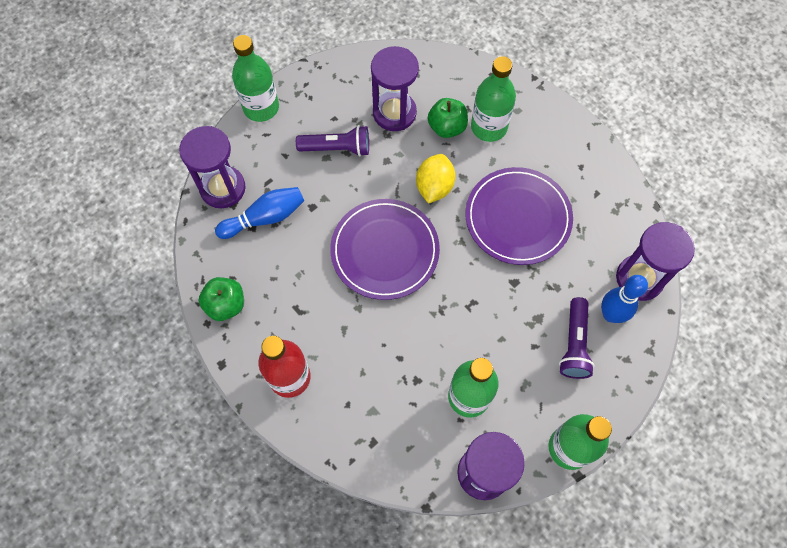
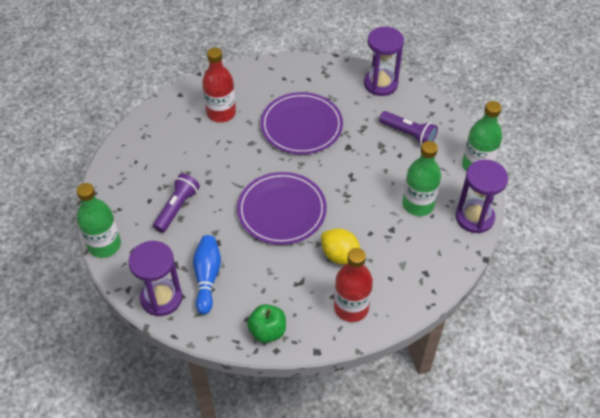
camera: 65 degrees left, 15 degrees down
(394, 113) = (171, 161): purple hourglass -> none
(434, 187) = (248, 162): yellow lemon -> yellow lemon (340, 256)
(447, 127) = (205, 136): green apple -> none
(489, 127) = (221, 113): green bottle -> red bottle
(611, 314) = (398, 108): blue bowling pin -> none

